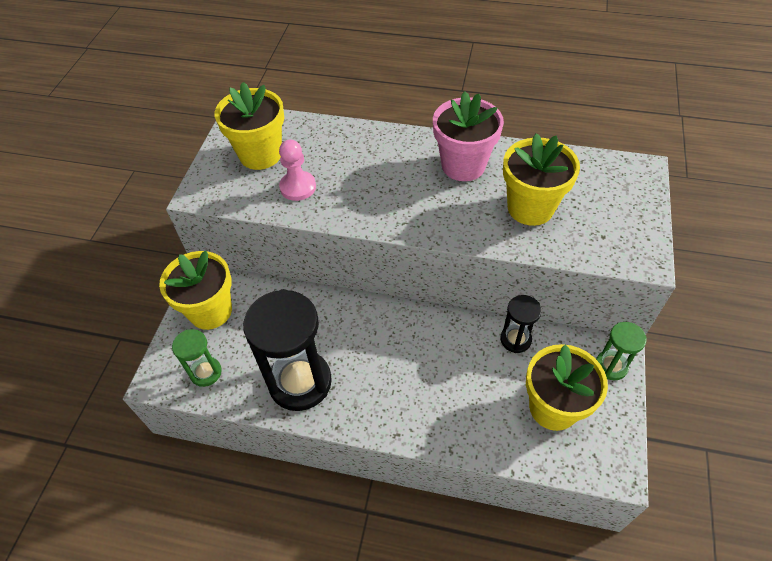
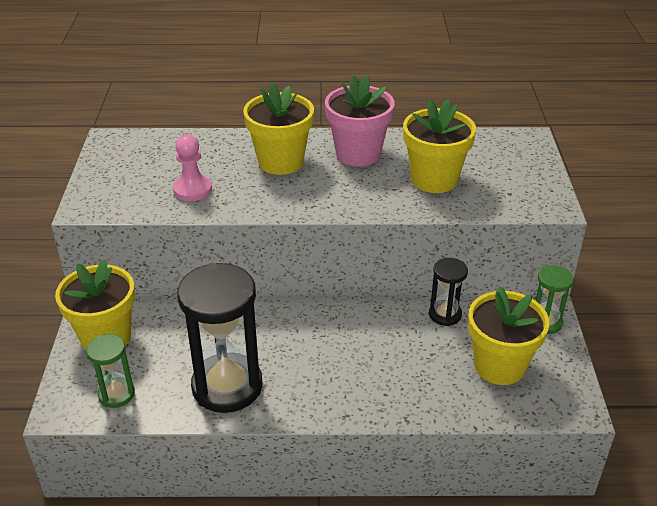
camera: 15 degrees left, 15 degrees down
(260, 154) = (143, 167): yellow flower pot -> yellow flower pot (281, 162)

